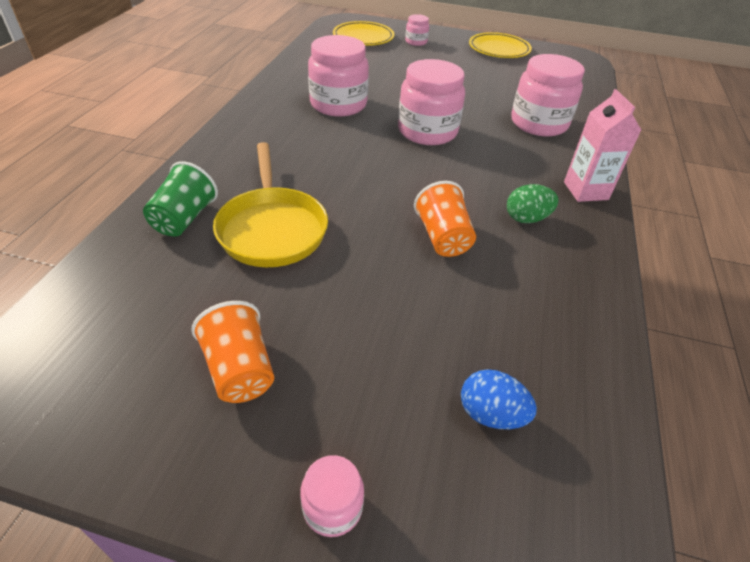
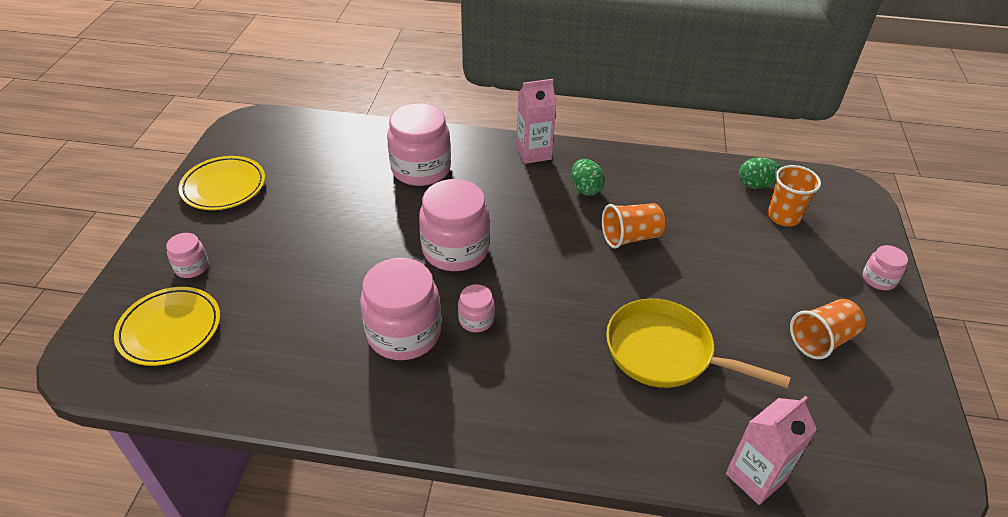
camera: 95 degrees left, 0 degrees up
(108, 253) = (755, 477): none -> pink carton
(184, 219) = (680, 428): green cup -> none
(272, 229) = (665, 352): yellow pan -> yellow pan turned 135 degrees counterclockwise
(343, 134) = (476, 320): none -> pink jar
(491, 414) = (783, 217): blue egg -> orange cup
(569, 401) = (756, 185): none -> green egg

